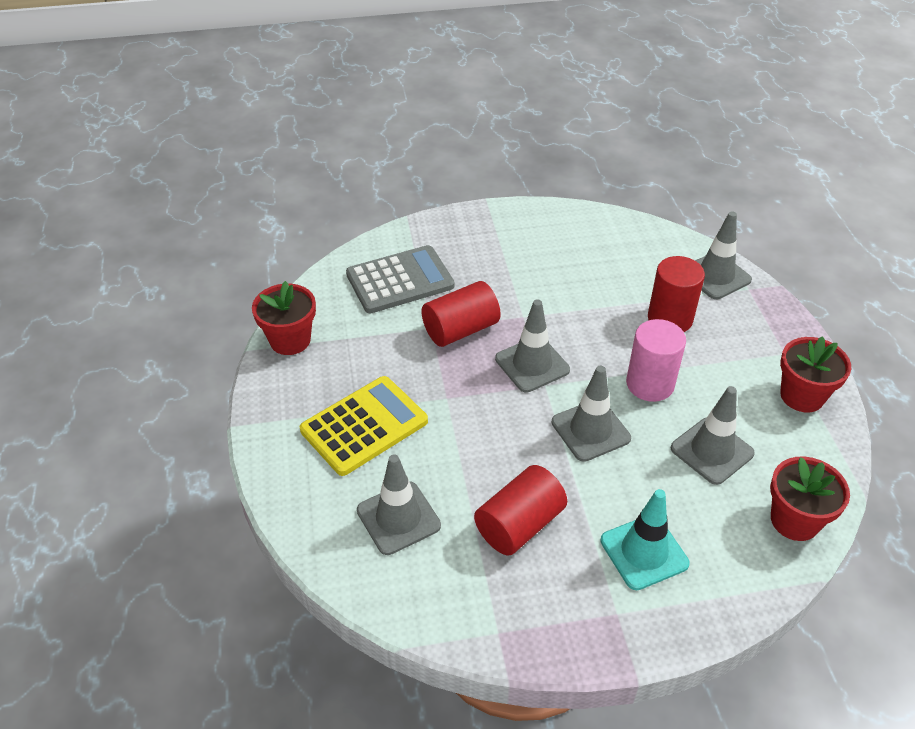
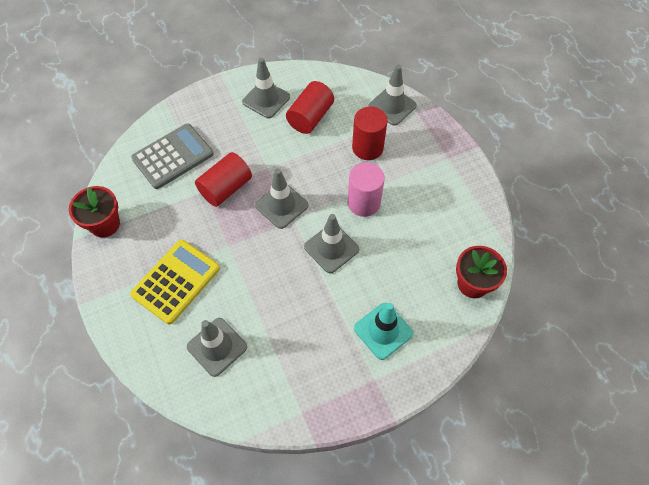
camera: 15 degrees left, 15 degrees up
(519, 524) = (299, 331): red cylinder -> red cylinder (310, 117)
(712, 451) = (413, 245): grey traffic cone -> grey traffic cone (266, 99)
(802, 396) = (463, 189): red flower pot -> none

